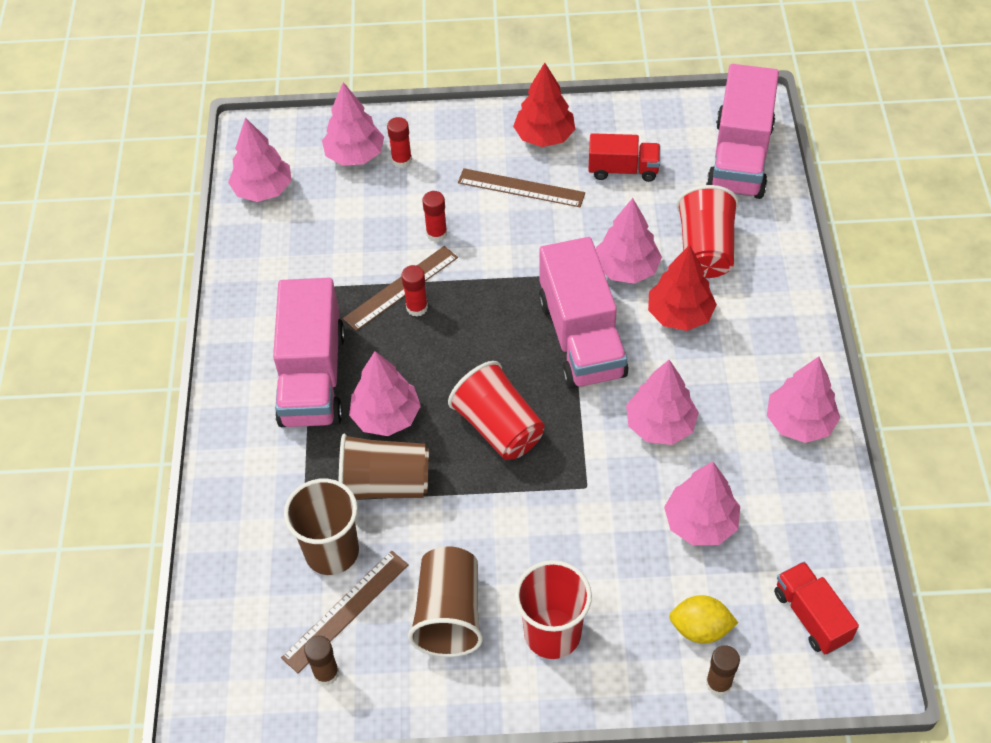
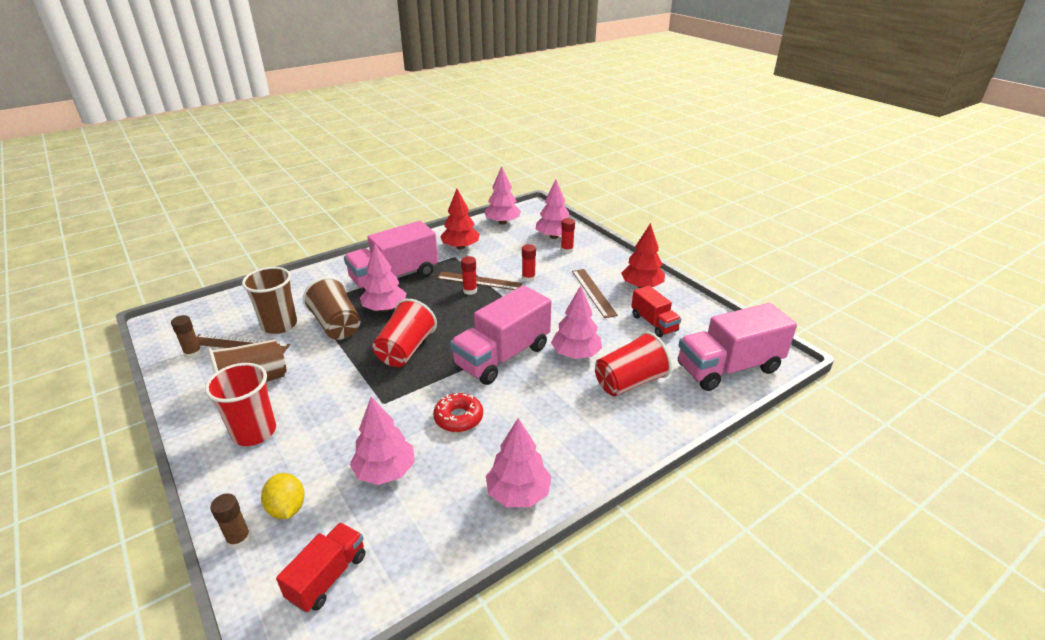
camera: 55 degrees right, 20 degrees down
(660, 425) = (458, 418): pink tree -> red donut
(679, 314) = (561, 391): red tree -> red tree (460, 247)

